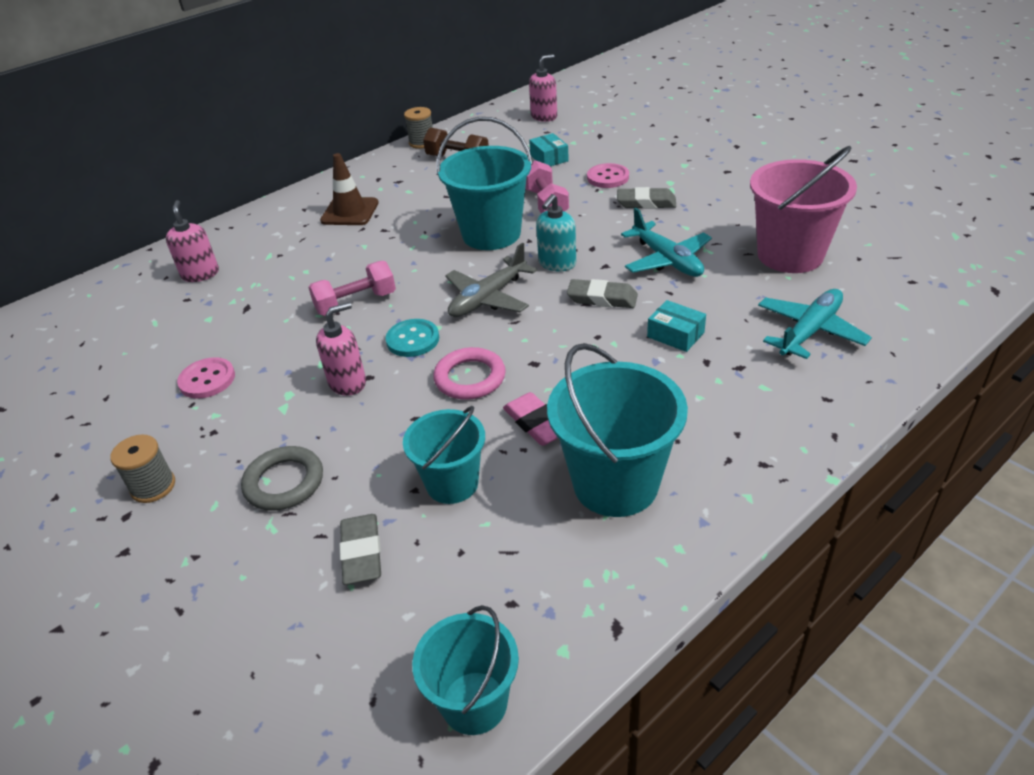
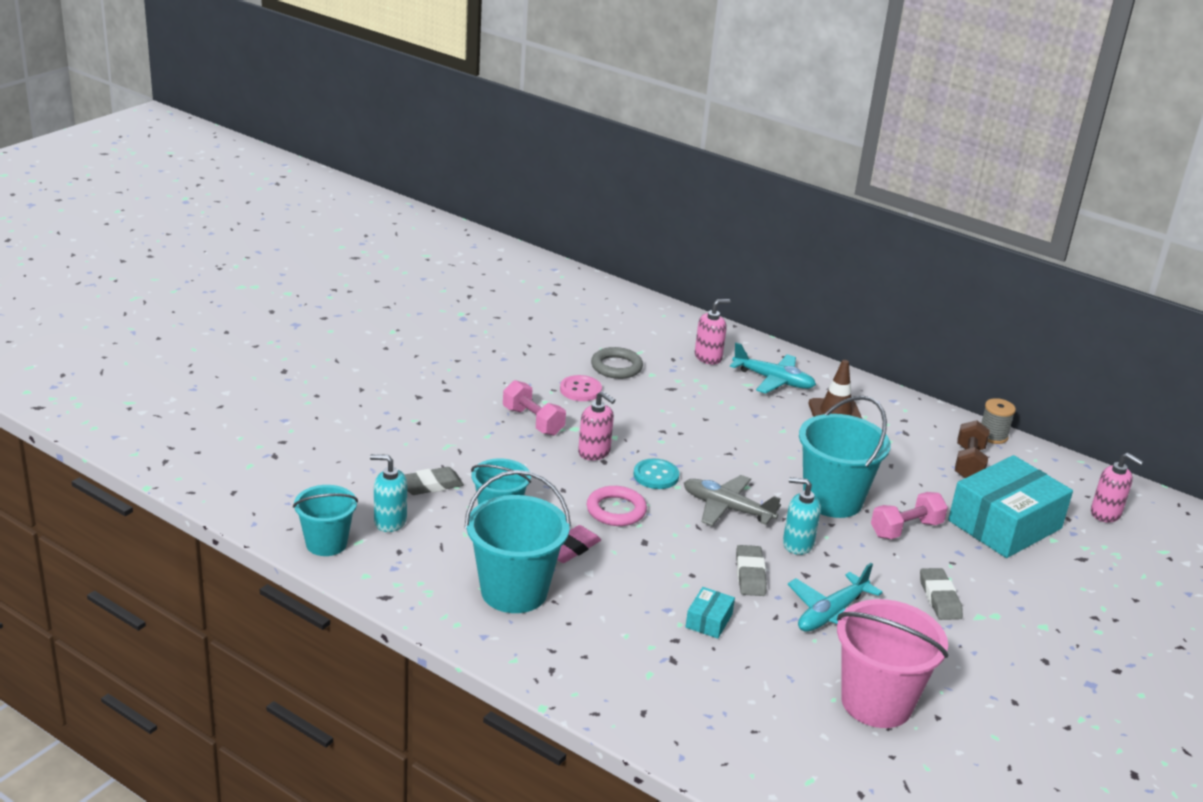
camera: 70 degrees right, 10 degrees down
(153, 486) = (472, 393): grey spool -> none
(284, 482) = (486, 443): grey ring -> grey ring (616, 367)
(356, 303) = (695, 440): pink dumbbell -> pink dumbbell (533, 421)
(436, 610) = (390, 521): none -> turquoise soap dispenser
(549, 158) = (1004, 524): turquoise box -> turquoise box, size x2.37
(608, 177) = (982, 569): pink button -> none
(810, 331) = (742, 708): turquoise plane -> turquoise plane (773, 380)

